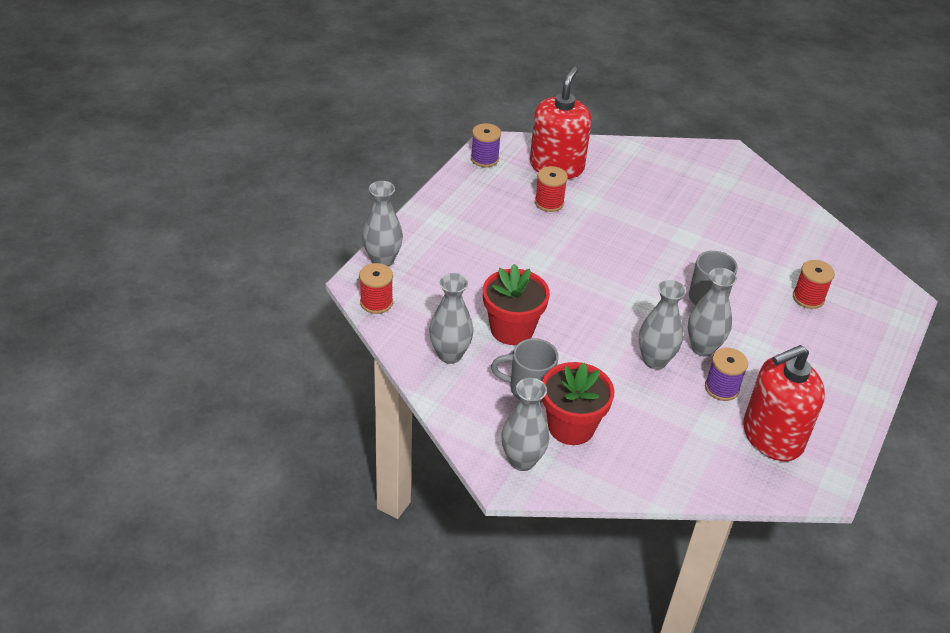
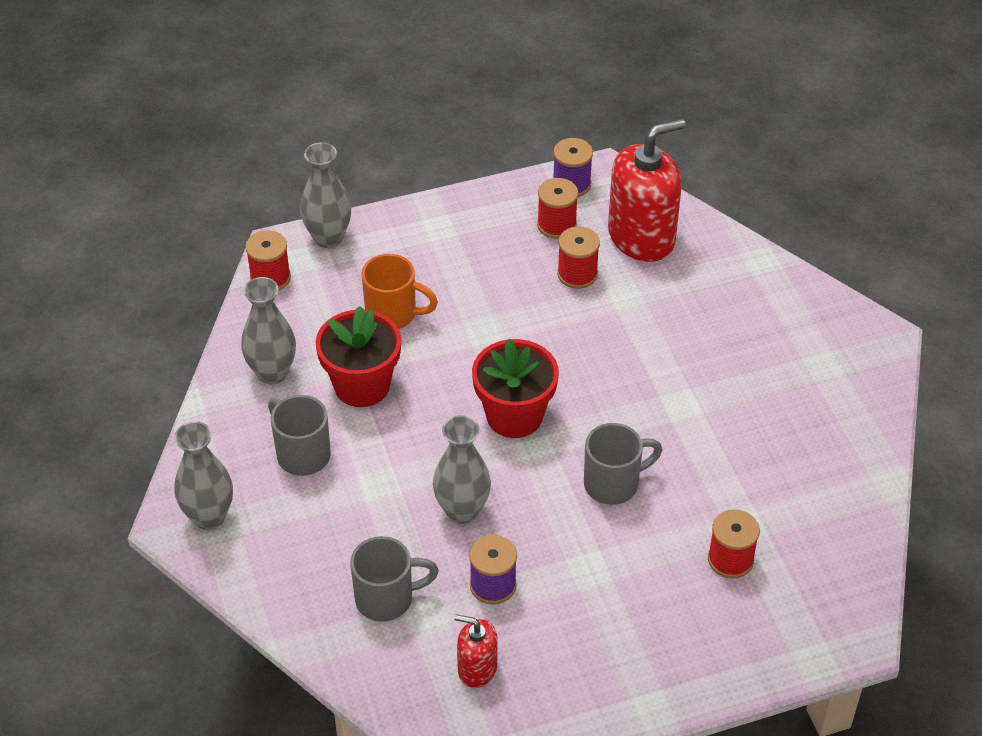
camera: 45 degrees right, 5 degrees up
(477, 280) = (393, 314): none -> orange mug
(504, 183) = (556, 225): none -> red spool
(571, 426) = (293, 517): red flower pot -> red flower pot (514, 416)
(680, 434) = (386, 598): none -> grey mug
(703, 348) = (531, 532): grey vase -> none
(772, 436) = (477, 668): red soap dispenser -> red soap dispenser, size x0.51

